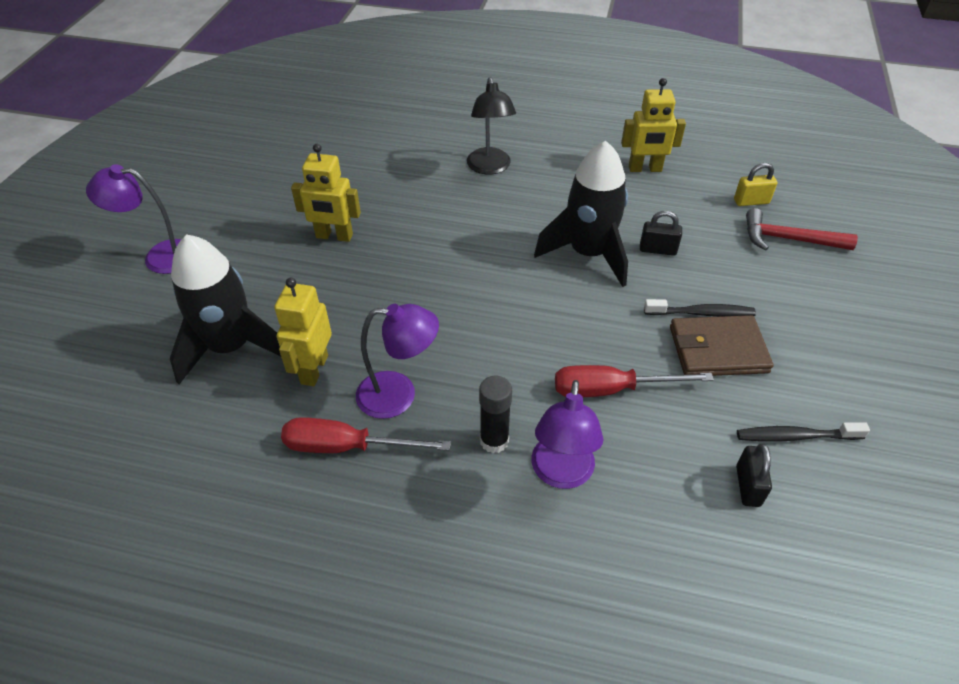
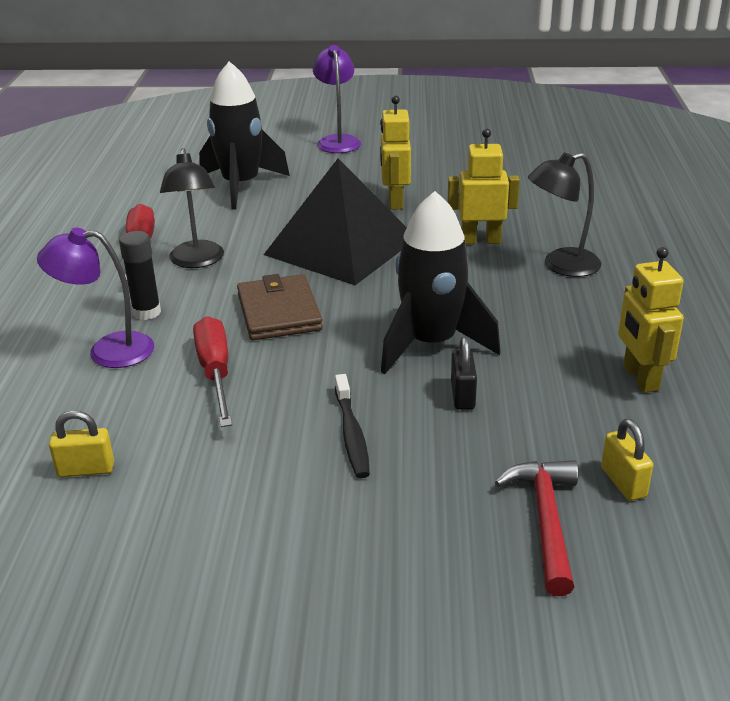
camera: 80 degrees right, 15 degrees down
(314, 369) = (222, 221): yellow robot -> yellow robot (480, 240)
(399, 395) = (197, 261): purple lamp -> black lamp
(409, 284) = (341, 246): none -> black pyramid
(717, 350) = (289, 447): brown wallet -> brown wallet (279, 312)
(748, 486) = (86, 469): black padlock -> yellow padlock
(795, 436) = (155, 510): black toothbrush -> none

